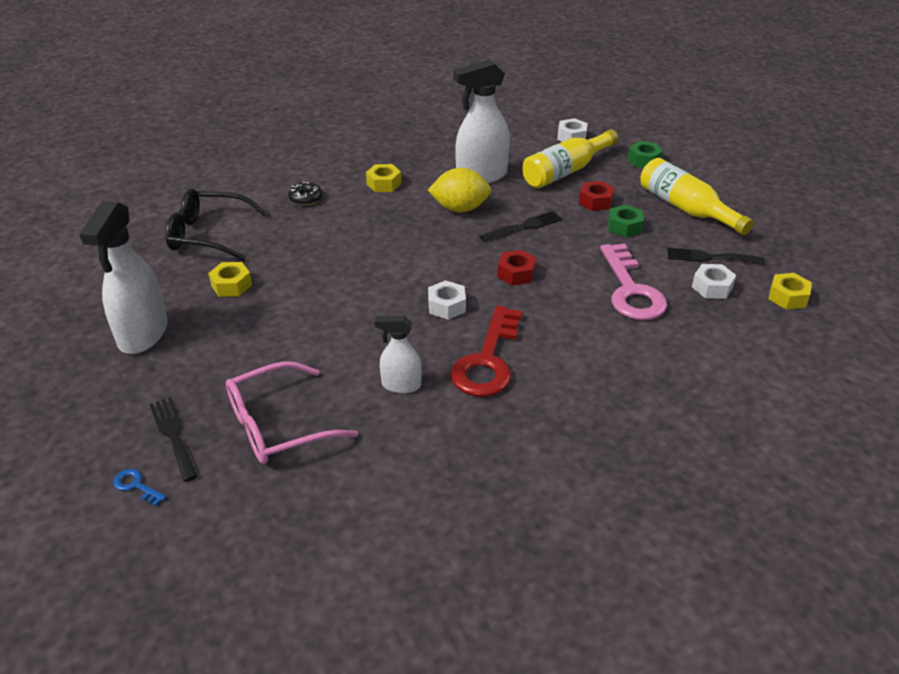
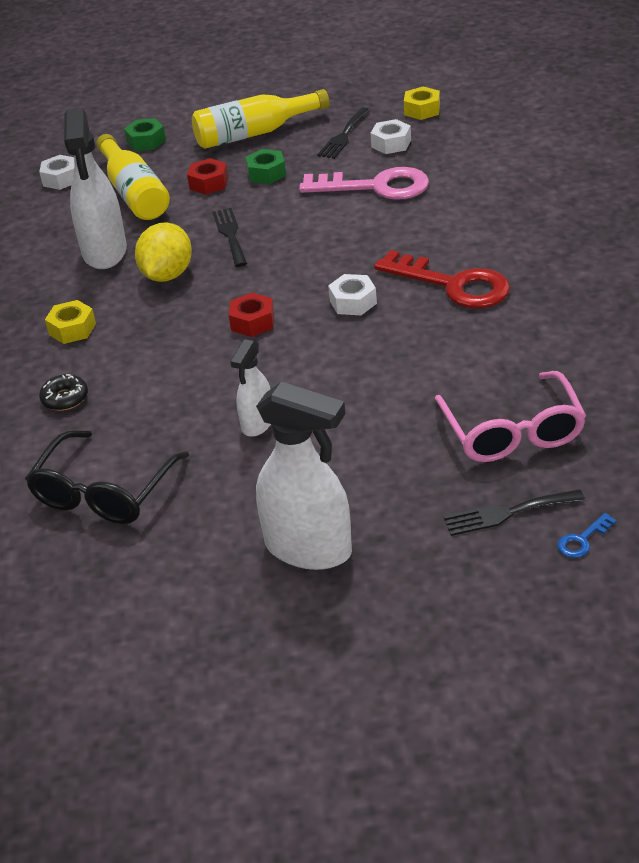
camera: 70 degrees left, 0 degrees up
(231, 285) = (236, 468): yellow nut -> none
(401, 385) = (473, 343): white spray bottle -> white spray bottle (257, 423)
(516, 273) = (316, 251): red nut -> red nut (252, 322)

